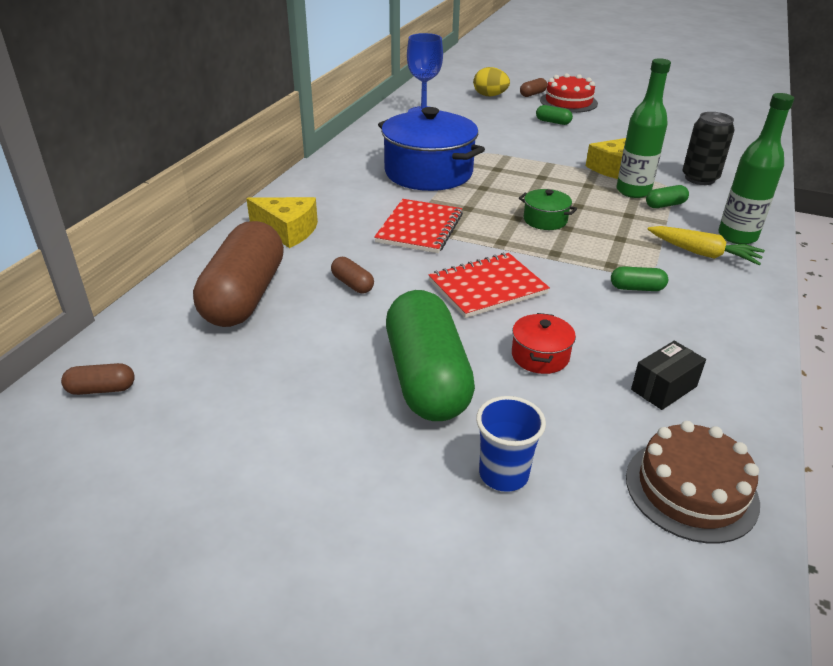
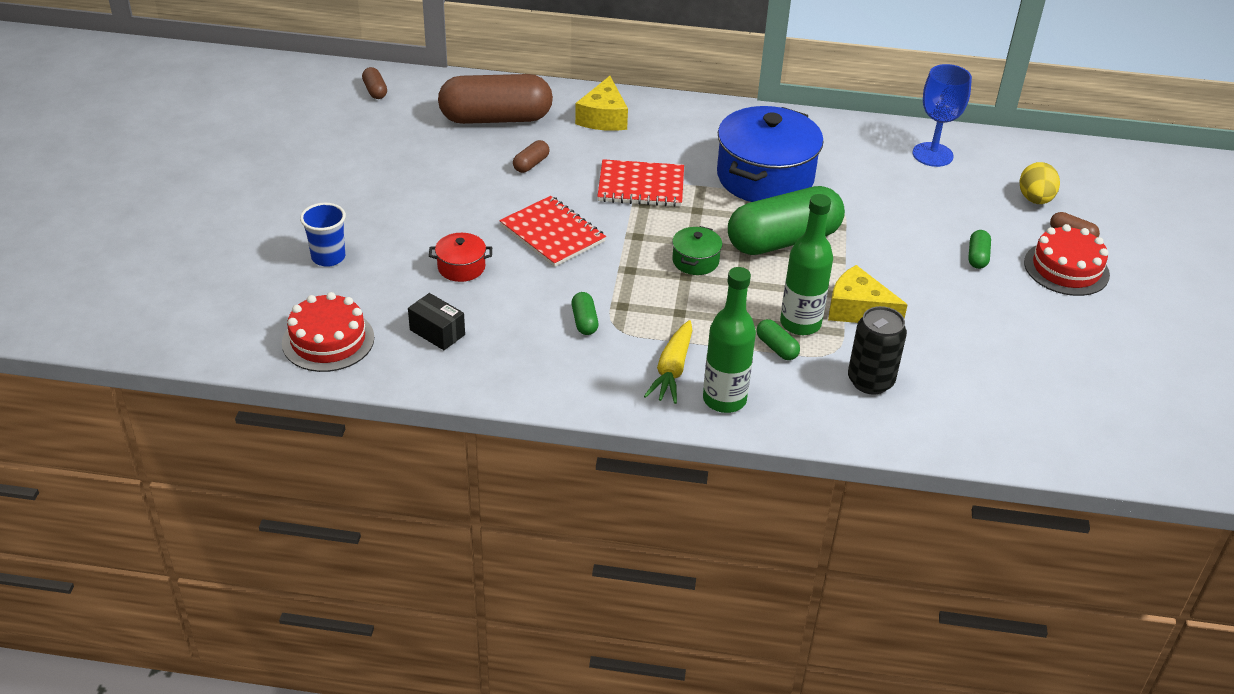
camera: 75 degrees right, 5 degrees up
(427, 378) = (419, 215): green capsule -> green capsule (783, 240)
(691, 489) = (328, 340): brown cake -> red cake

